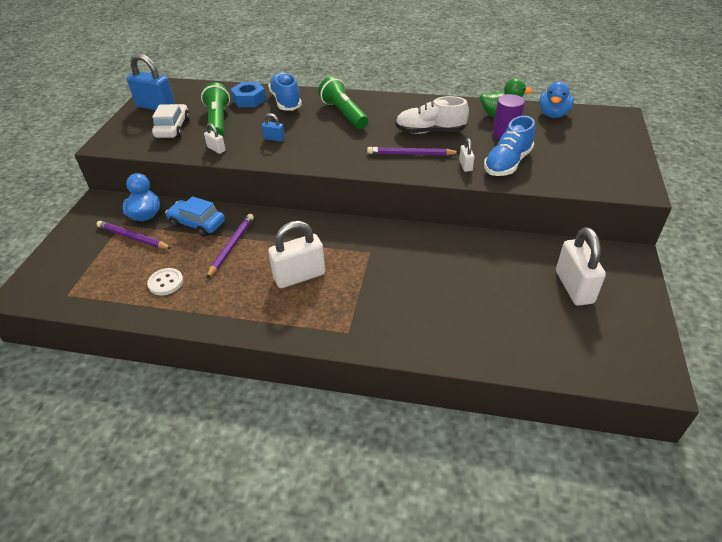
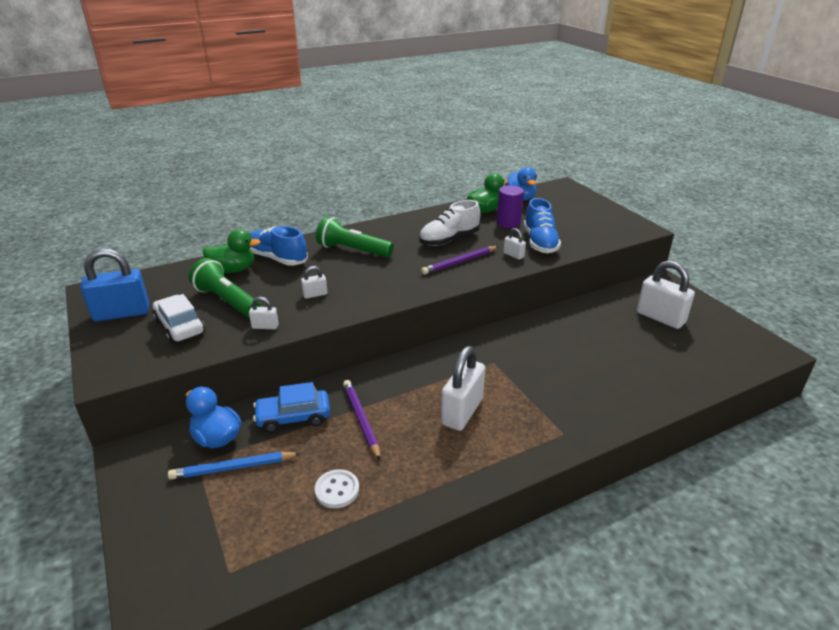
camera: 40 degrees left, 10 degrees down
(133, 237) = (233, 467): purple pencil -> blue pencil
(249, 100) = (233, 270): blue nut -> green duck
(274, 138) = (315, 294): blue padlock -> white padlock

